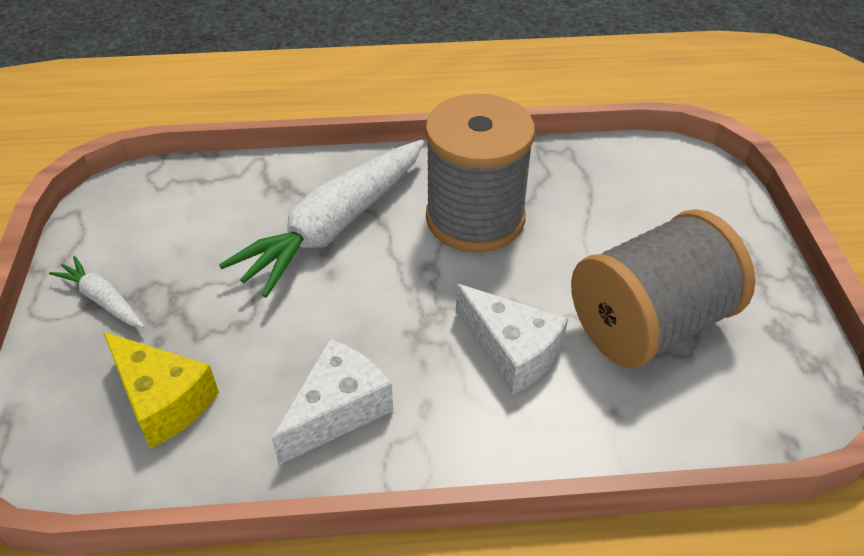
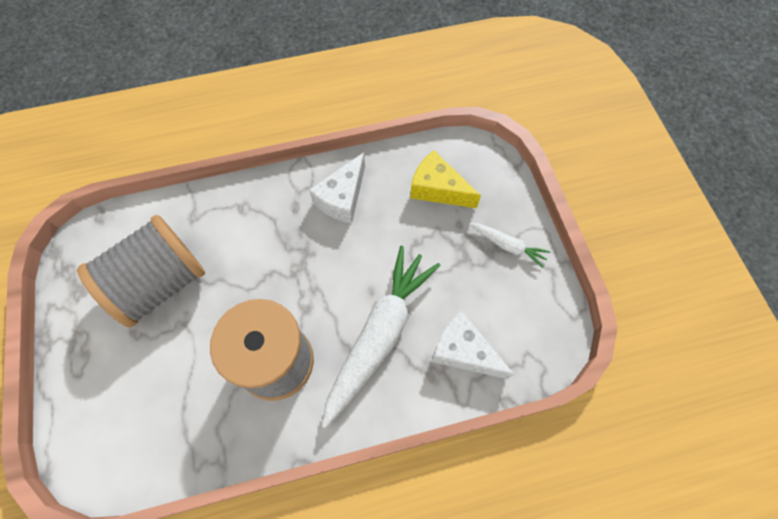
camera: 170 degrees right, 20 degrees up
(511, 351) = (248, 250): white cheese -> white cheese (463, 352)

